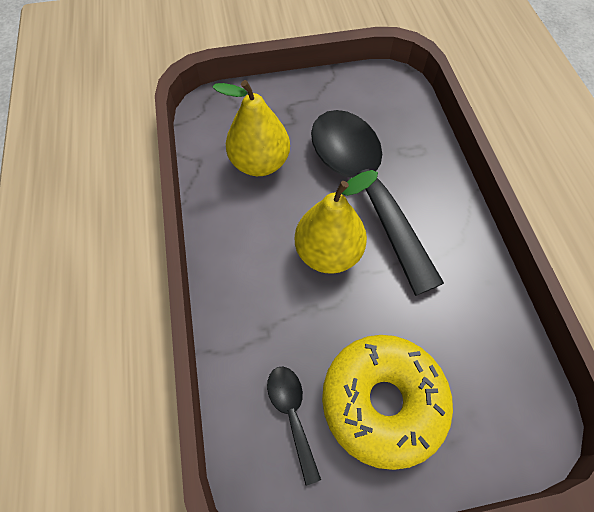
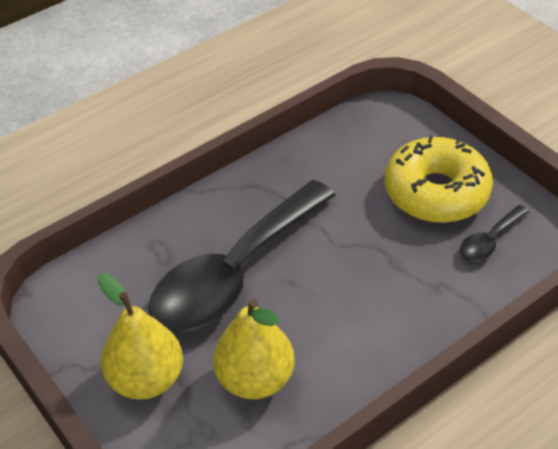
camera: 115 degrees left, 15 degrees down
(328, 253) = (330, 272): yellow pear -> yellow pear (146, 379)

